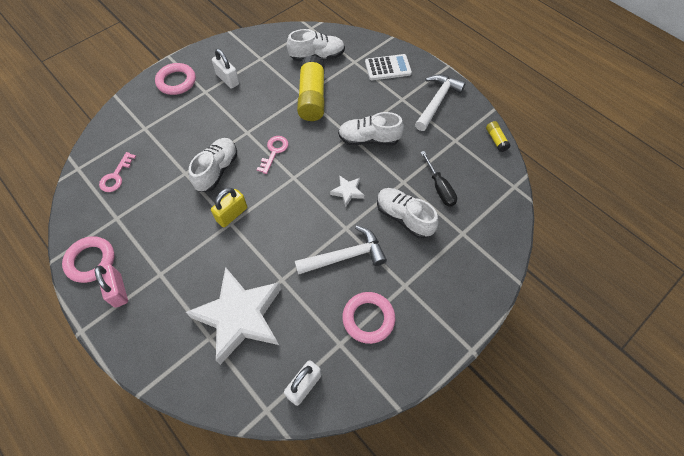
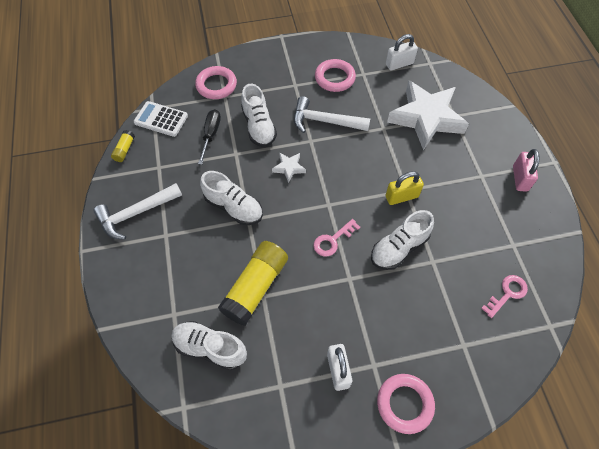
camera: 150 degrees left, 0 degrees up
(91, 261) = (542, 214): pink ring -> pink ring (216, 85)
(387, 68) = (145, 283): white calculator -> white calculator (161, 119)

